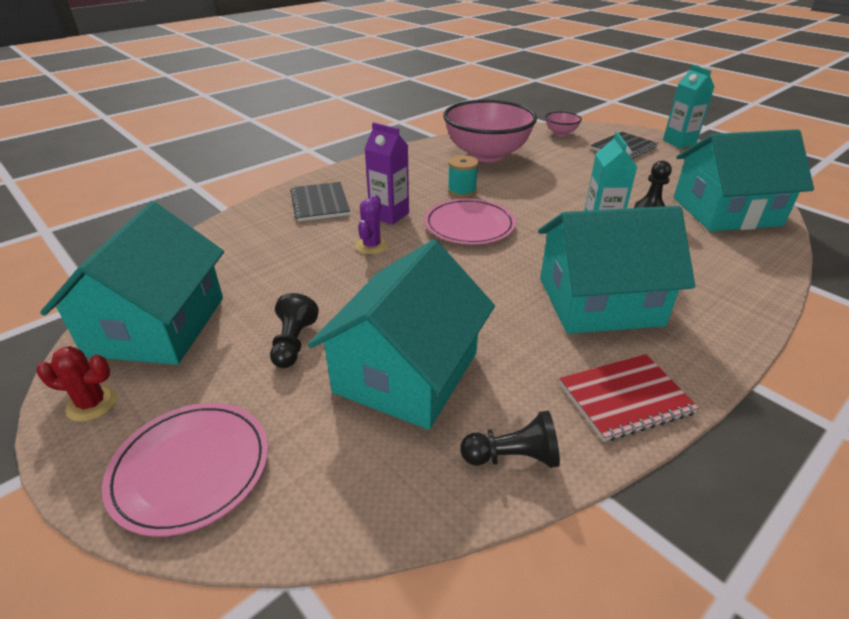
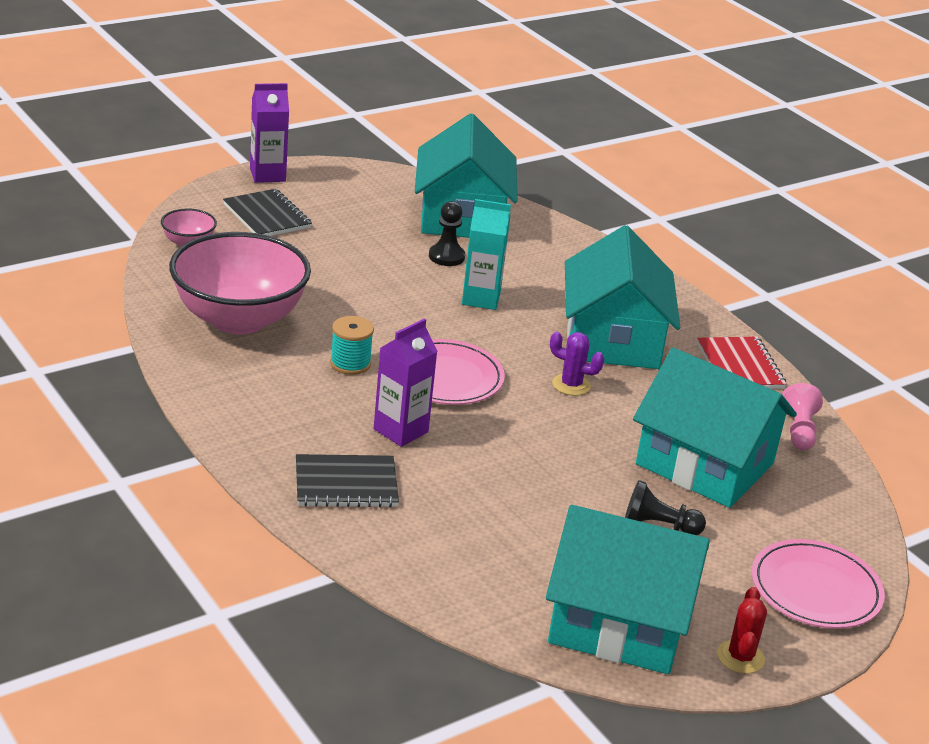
camera: 85 degrees left, 5 degrees down
(371, 246) = (477, 454): purple cactus -> purple cactus (571, 385)
(512, 457) = (799, 431): black pawn -> pink pawn
(679, 142) = (267, 175): turquoise carton -> purple carton

